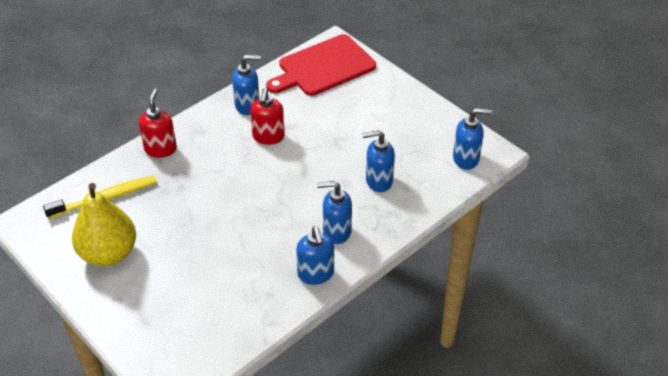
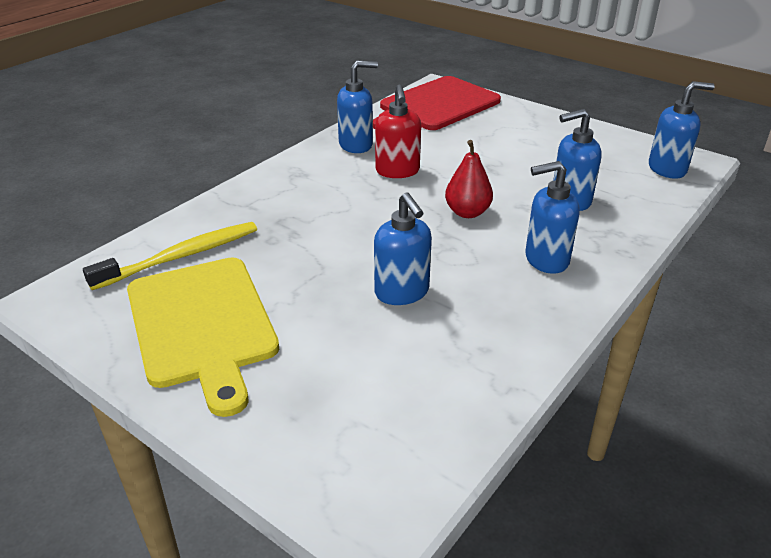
camera: 10 degrees left, 10 degrees down
(109, 253) = (202, 325): yellow pear -> yellow cutting board
(160, 149) = (251, 196): red soap dispenser -> none
(302, 183) = (467, 212): none -> red pear
(316, 274) = (545, 314): blue soap dispenser -> blue soap dispenser (402, 292)

